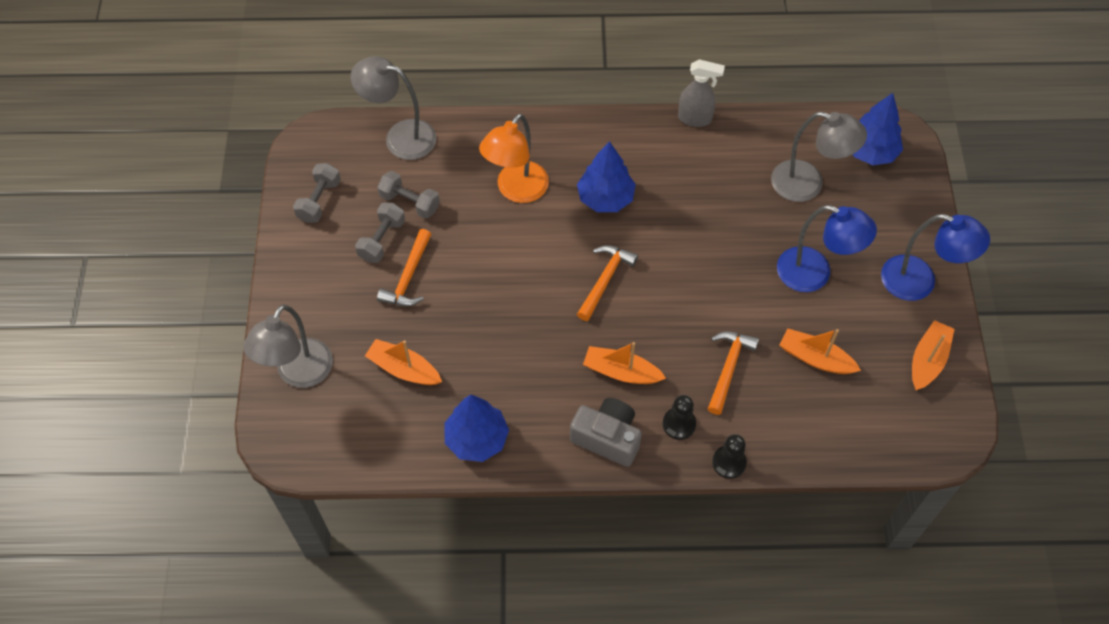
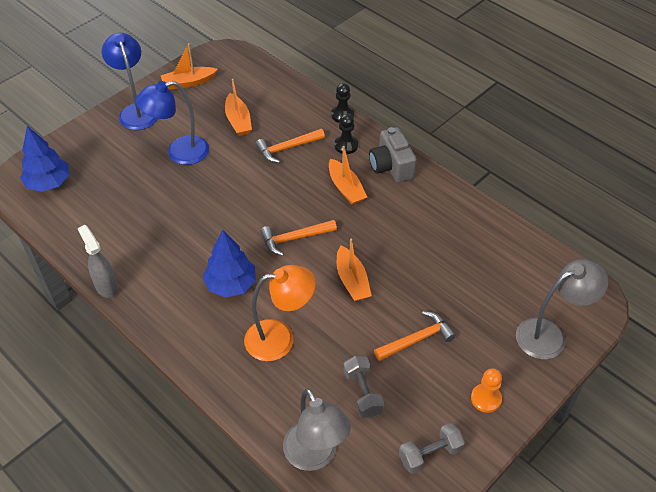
camera: 135 degrees left, 10 degrees down
(310, 274) = (486, 399): none -> orange pawn
(382, 240) = (410, 381): grey dumbbell -> none
(404, 369) = (475, 285): orange boat -> orange boat (352, 280)
(476, 439) = (466, 217): blue tree -> none
(808, 184) = (109, 195): grey lamp -> none
(815, 274) = (179, 153): blue lamp -> blue lamp turned 90 degrees counterclockwise

